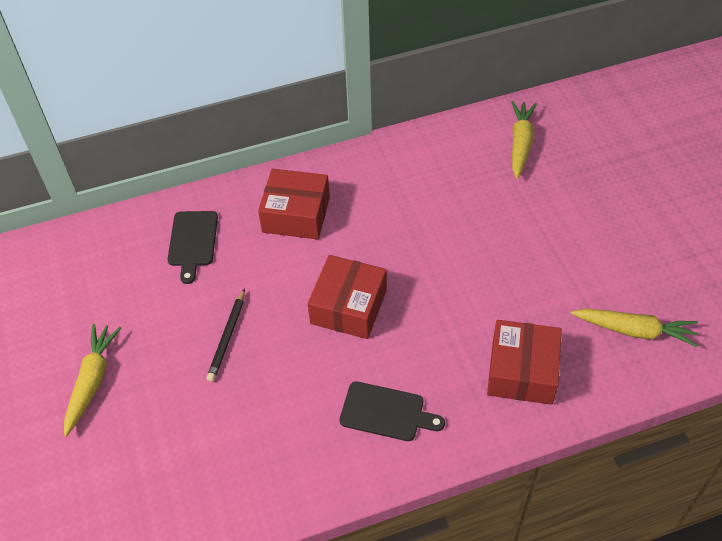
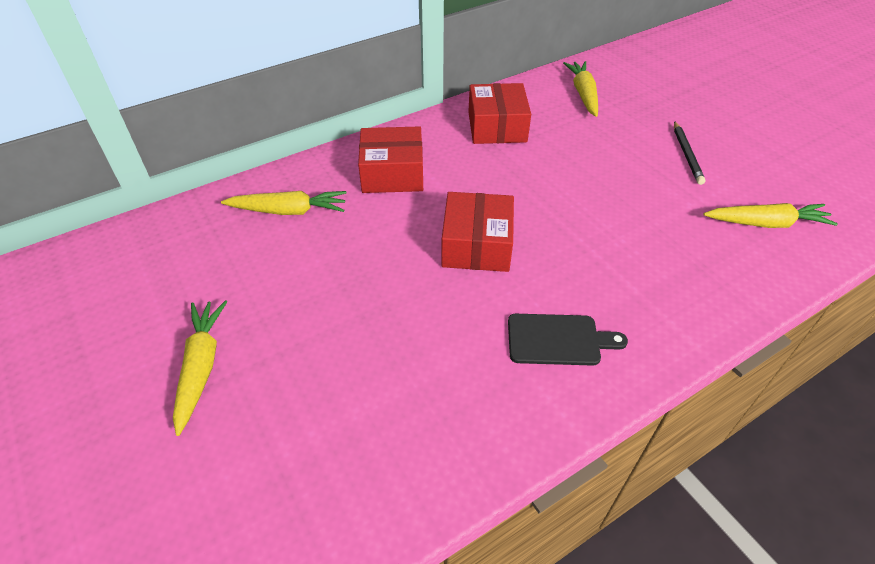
camera: 15 degrees left, 5 degrees down
(192, 242) = (289, 211): black cutting board -> yellow carrot
(227, 337) = (353, 294): black pencil -> black pencil (686, 155)
(522, 371) = (679, 276): red box -> red box (497, 127)

